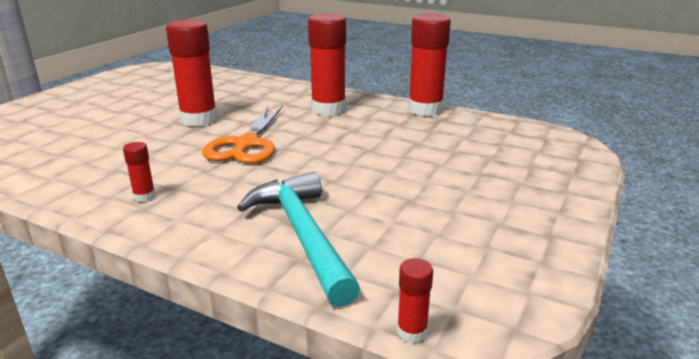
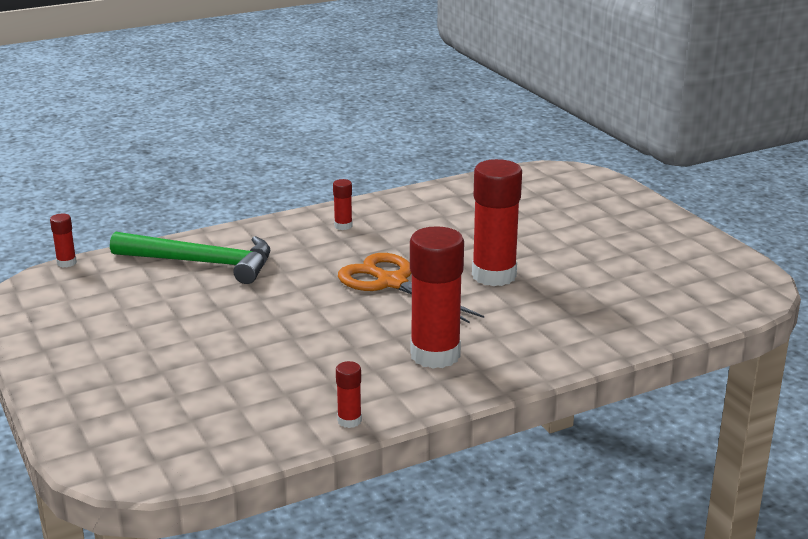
camera: 125 degrees right, 0 degrees up
(302, 235) = (202, 263): turquoise hammer -> green hammer
(425, 109) = (349, 421): red glue stick -> red glue stick, size x0.44

